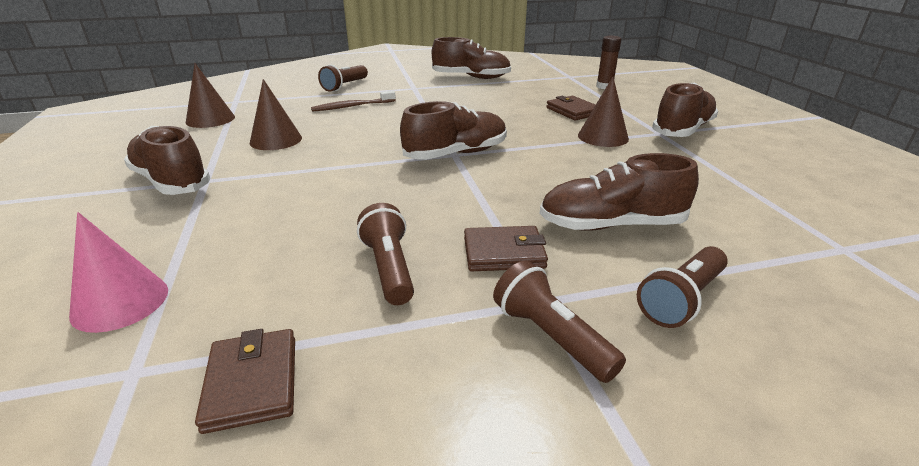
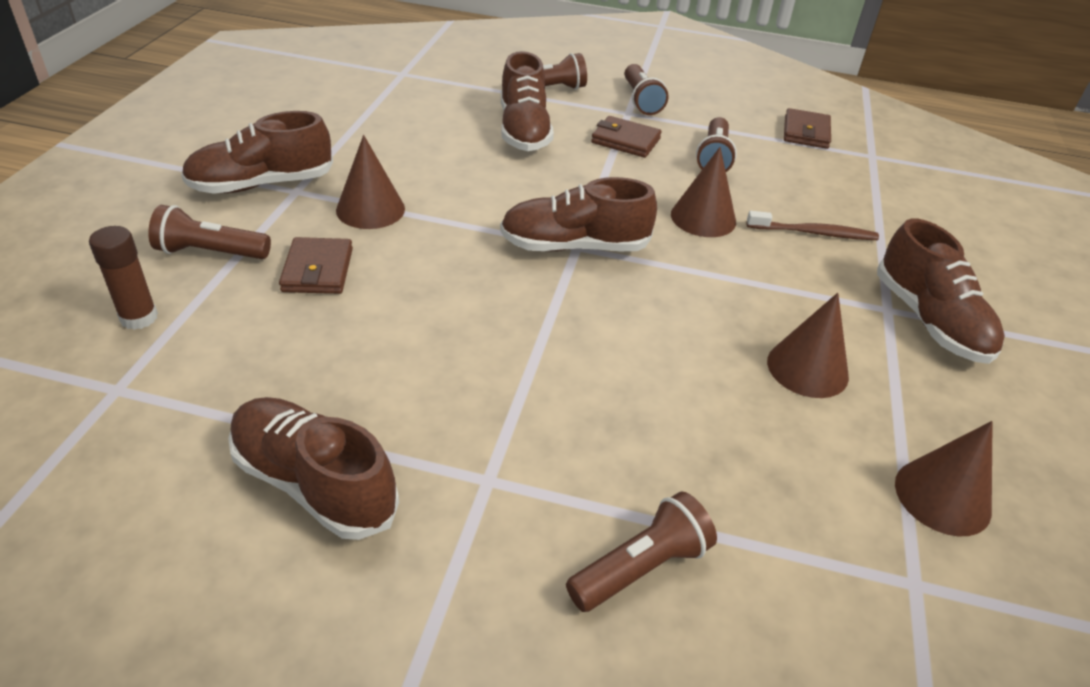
camera: 155 degrees left, 10 degrees up
(120, 302) = (903, 196): pink cone -> none
(352, 106) = (658, 438): brown toothbrush -> brown toothbrush (813, 233)
(372, 199) = (703, 218): none -> brown cone
(611, 225) = (524, 131): brown shoe -> brown shoe turned 60 degrees clockwise
(630, 104) = (210, 252): none -> brown flashlight

